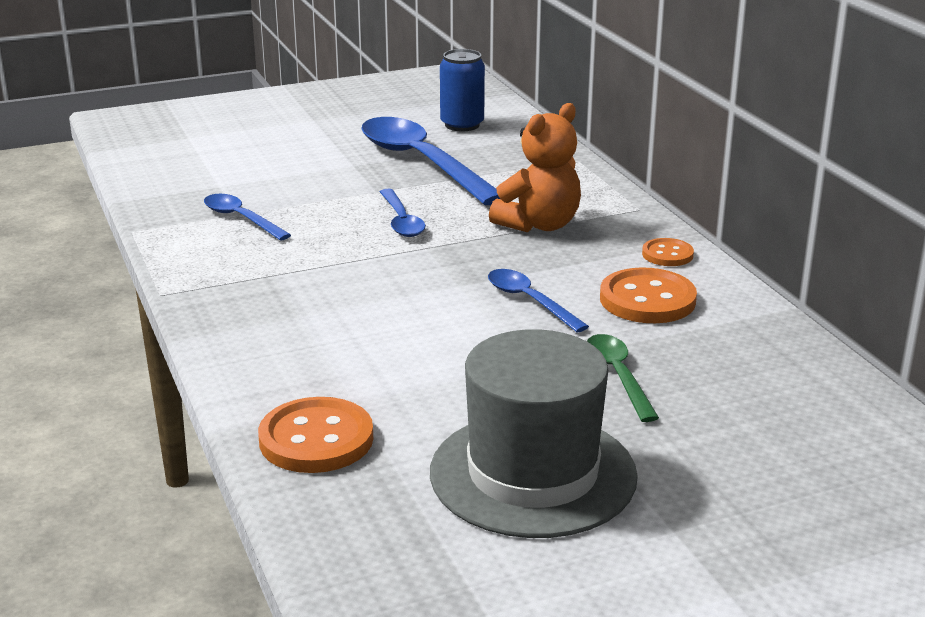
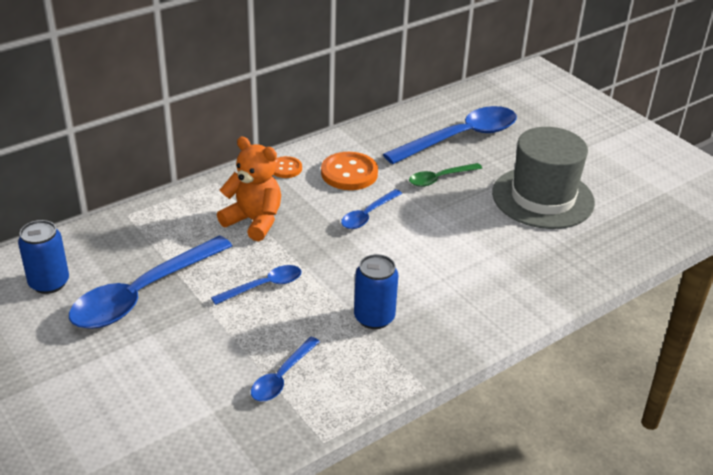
camera: 105 degrees left, 10 degrees up
(302, 278) = (374, 318): none -> blue can
(316, 439) = (557, 271): orange button -> none
(759, 422) = (461, 138): none -> blue spoon

